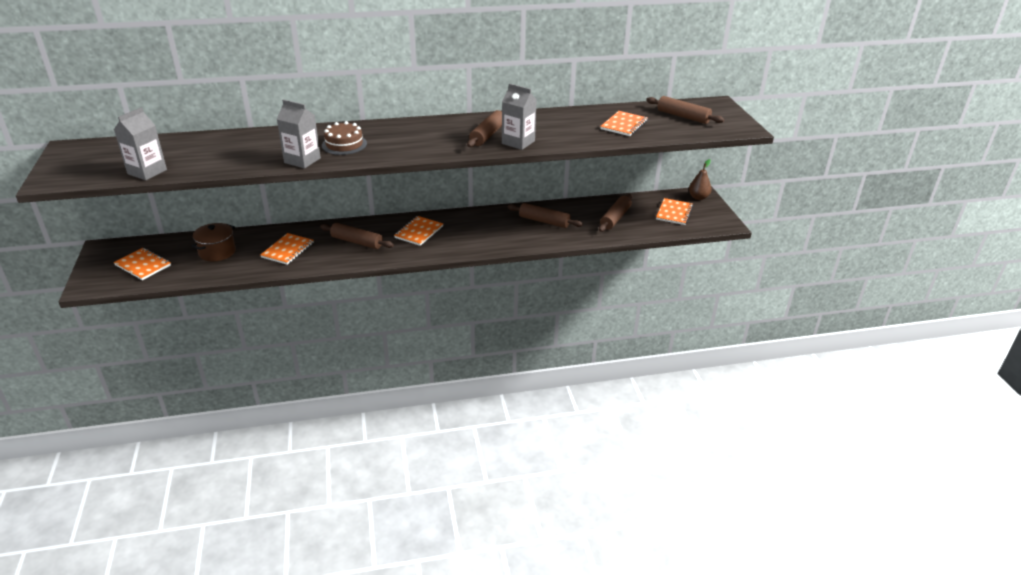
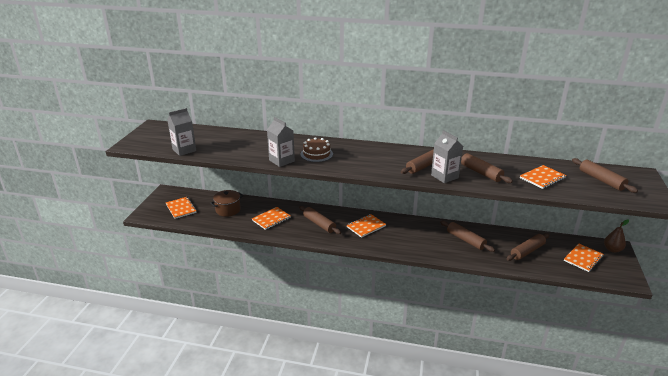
camera: 25 degrees right, 5 degrees down
(556, 131) = (481, 172): none -> brown rolling pin

